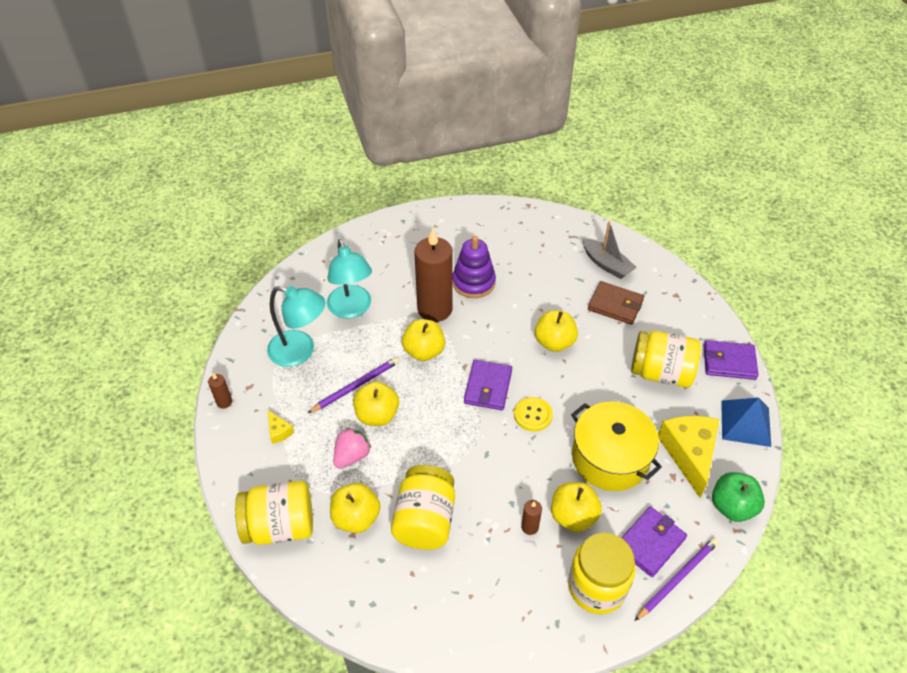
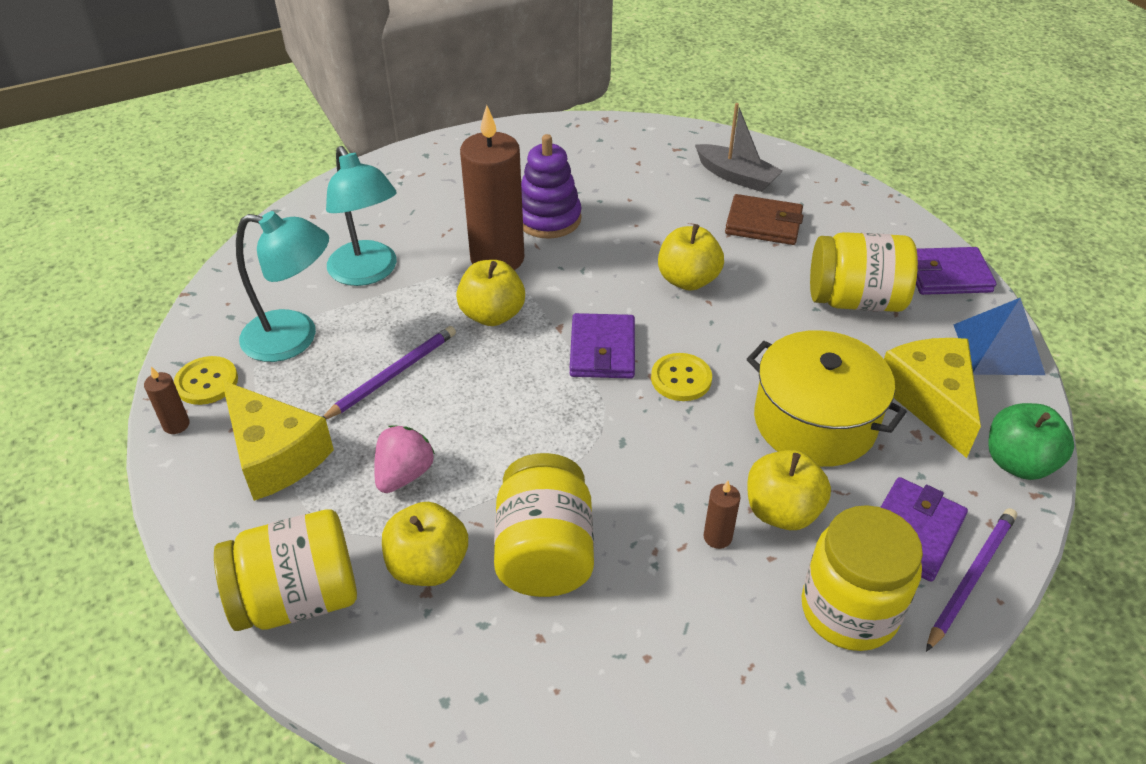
camera: 10 degrees left, 5 degrees down
(245, 375) = (207, 382): none -> yellow button
(279, 431) = (275, 455): yellow cheese -> yellow cheese, size x2.26
(377, 415) = (435, 410): yellow apple -> none

